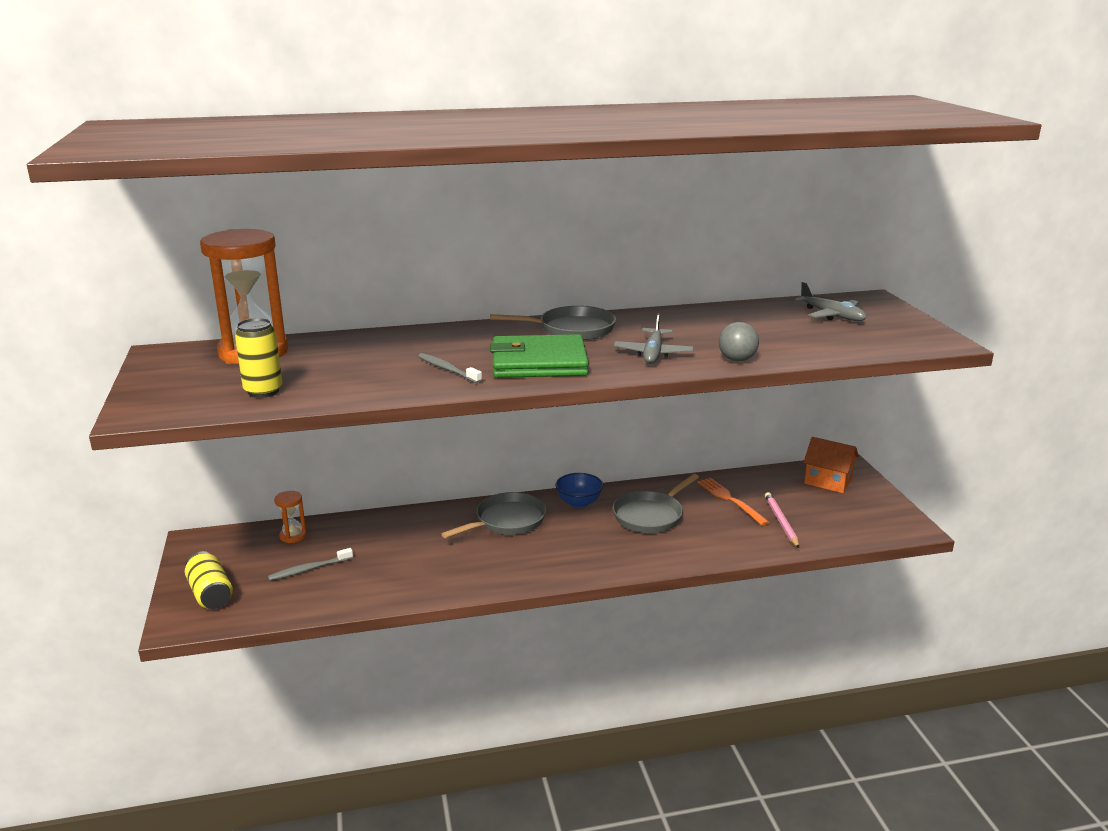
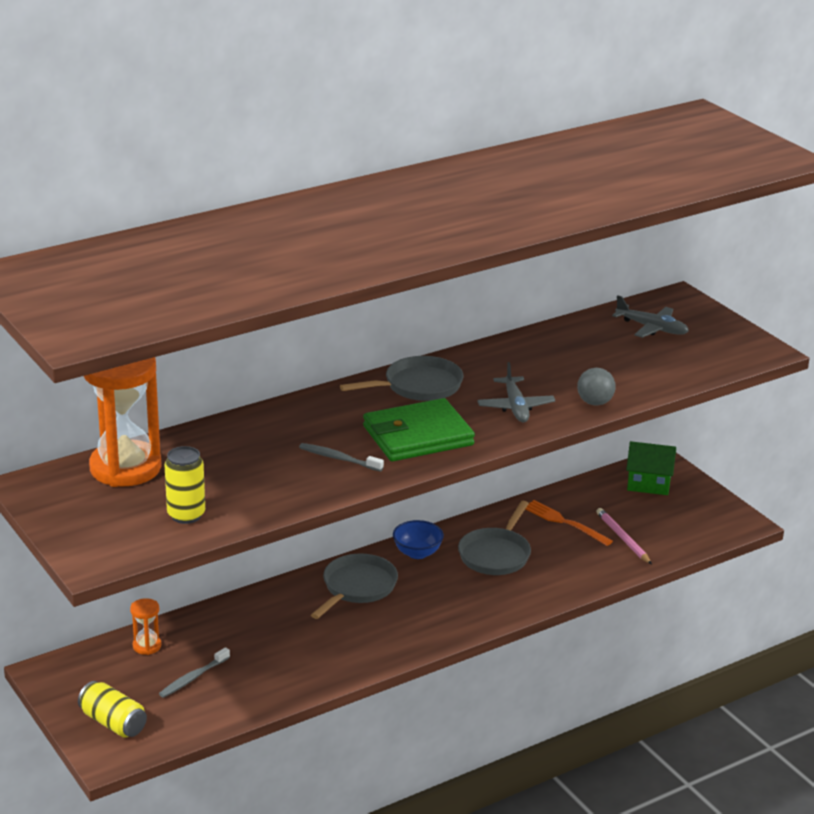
camera: 20 degrees left, 5 degrees up
(828, 481) = (649, 484): orange house -> green house

